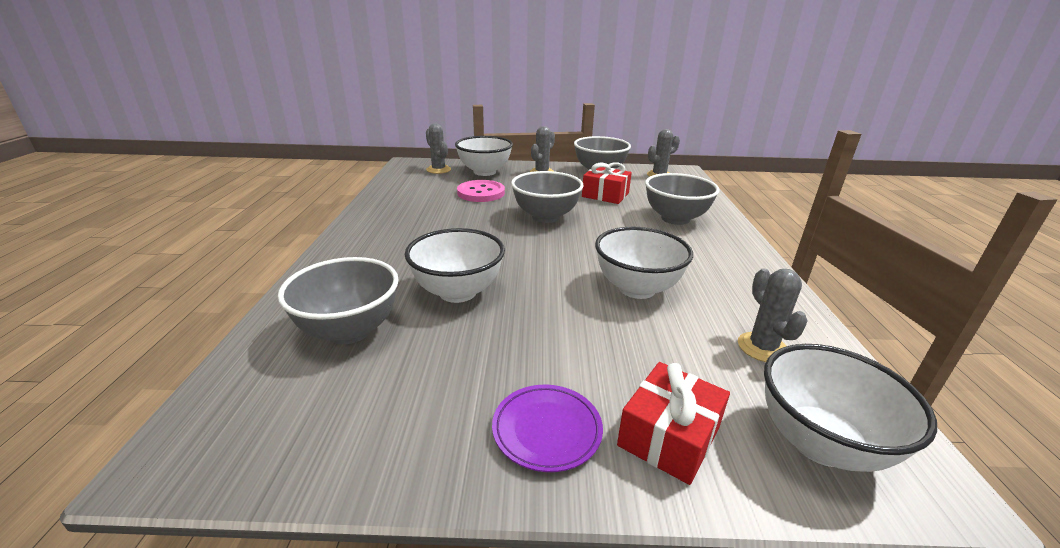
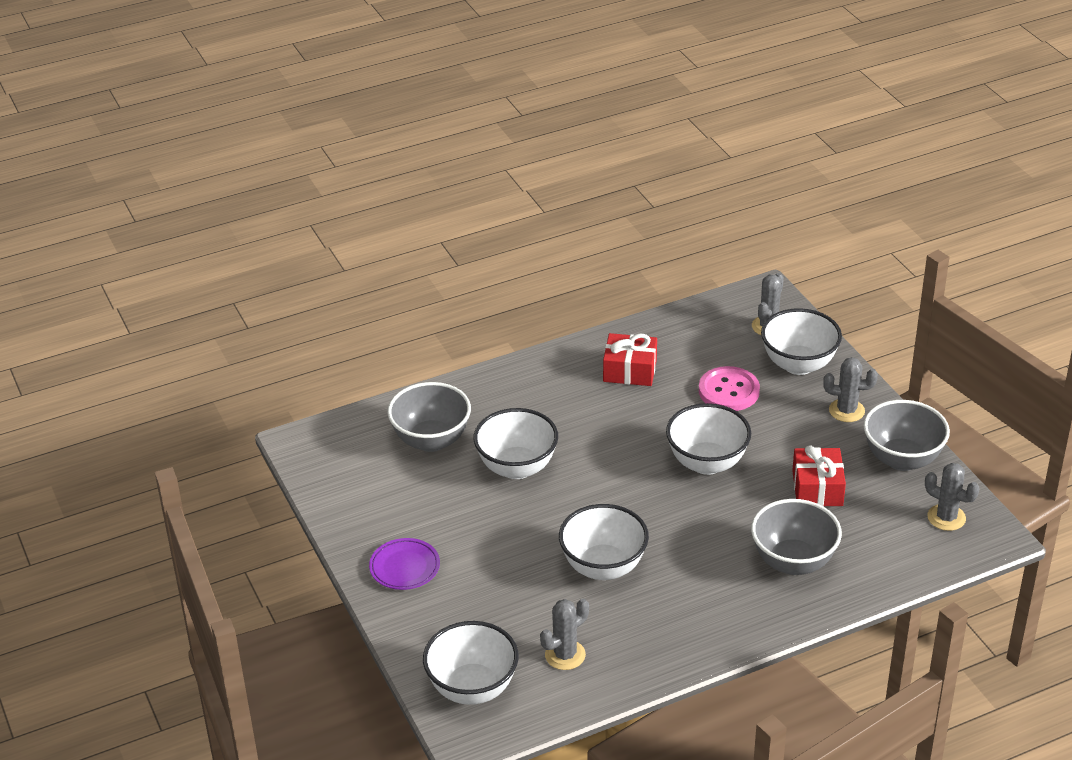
camera: 65 degrees right, 10 degrees up
(545, 217) = (707, 463): grey bowl -> white bowl
(668, 436) = (434, 620): red gift -> red gift (630, 370)

